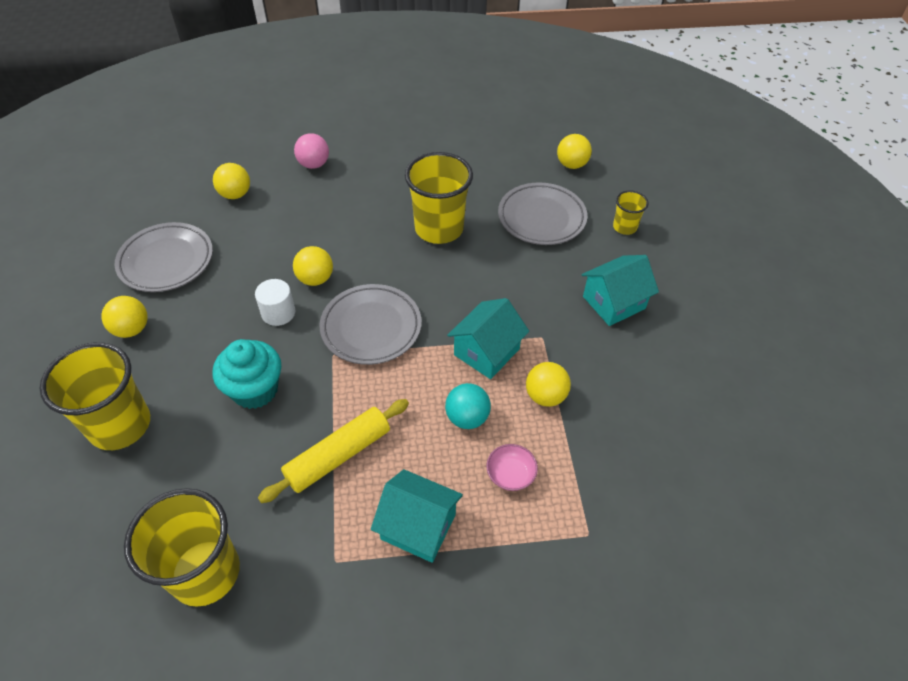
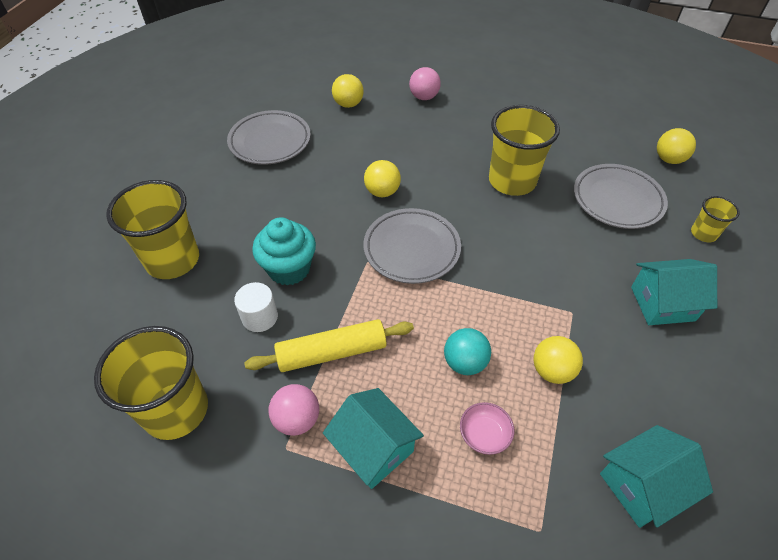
camera: 25 degrees right, 0 degrees up
(132, 329) = (218, 187): yellow ball -> none
(278, 313) = (338, 210): white cylinder -> white cylinder (260, 317)
(334, 531) = (297, 419): none -> pink ball
(486, 352) = (510, 307): turquoise house -> turquoise house (642, 486)

